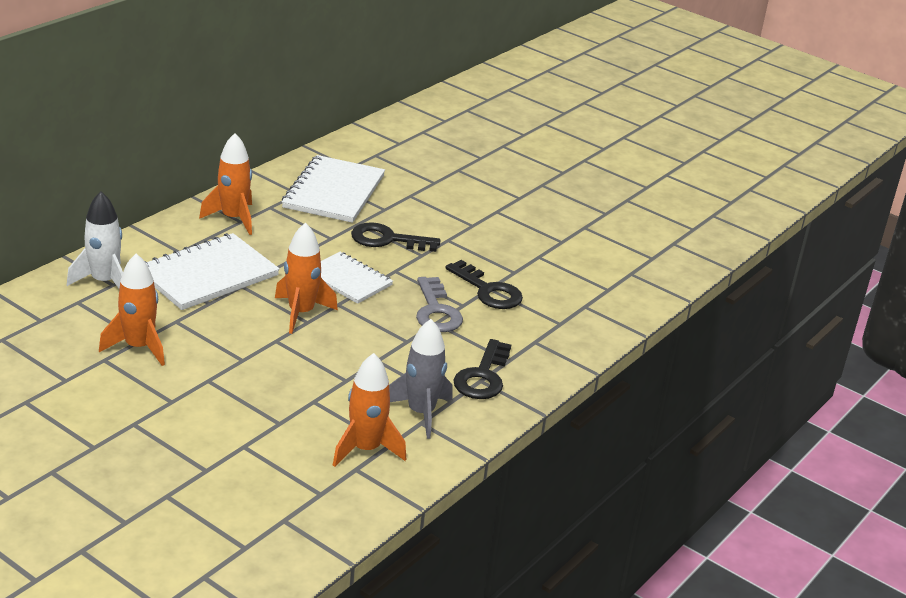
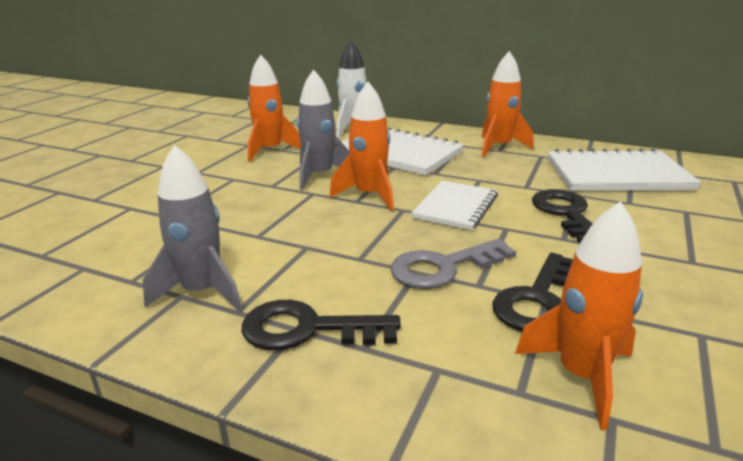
camera: 80 degrees right, 5 degrees down
(237, 329) = (320, 176): none -> grey rocket
(365, 449) = (121, 267): orange rocket -> orange rocket (581, 376)

